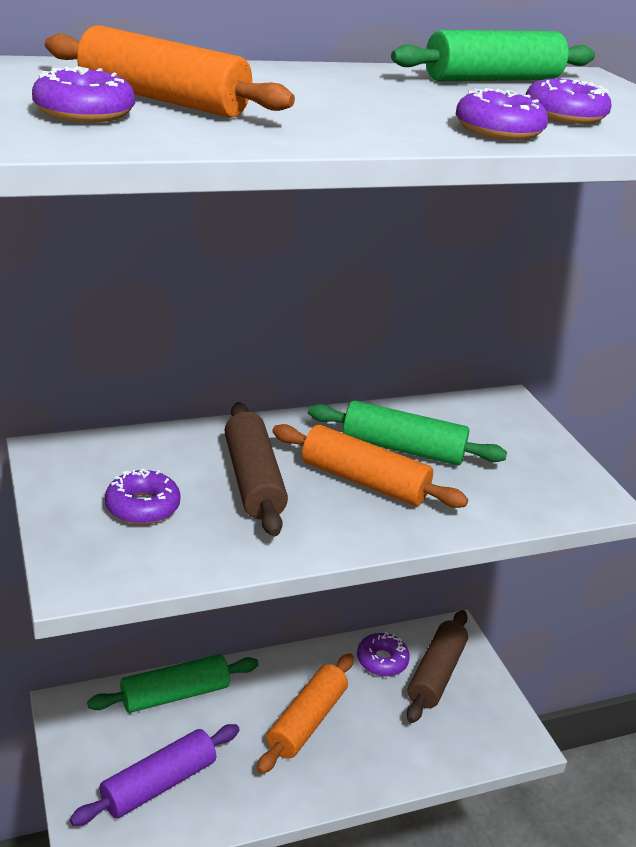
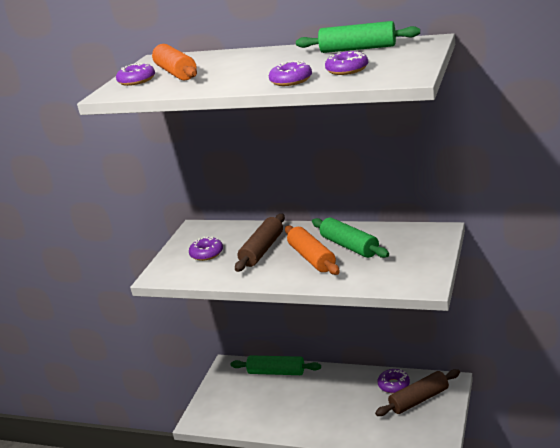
camera: 45 degrees right, 5 degrees down
(159, 784) = (240, 406): purple rolling pin -> none
(306, 721) = (328, 401): orange rolling pin -> none

